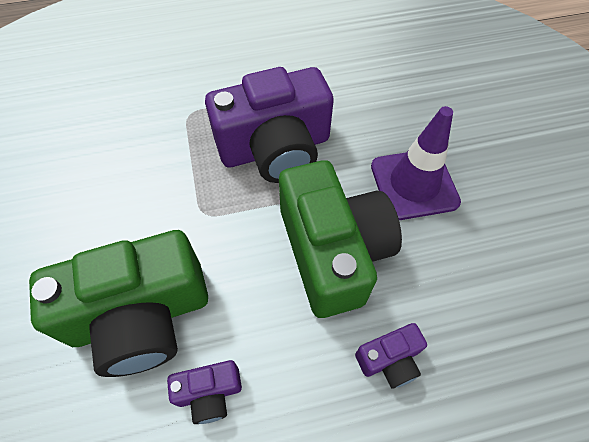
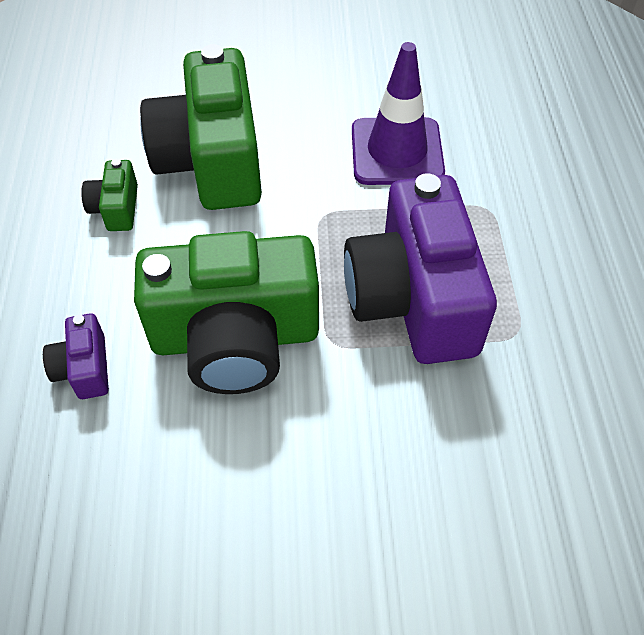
camera: 100 degrees right, 5 degrees down
(209, 393) = (116, 208): purple camera -> green camera
(414, 184) = (319, 467): purple traffic cone -> purple traffic cone (397, 152)

